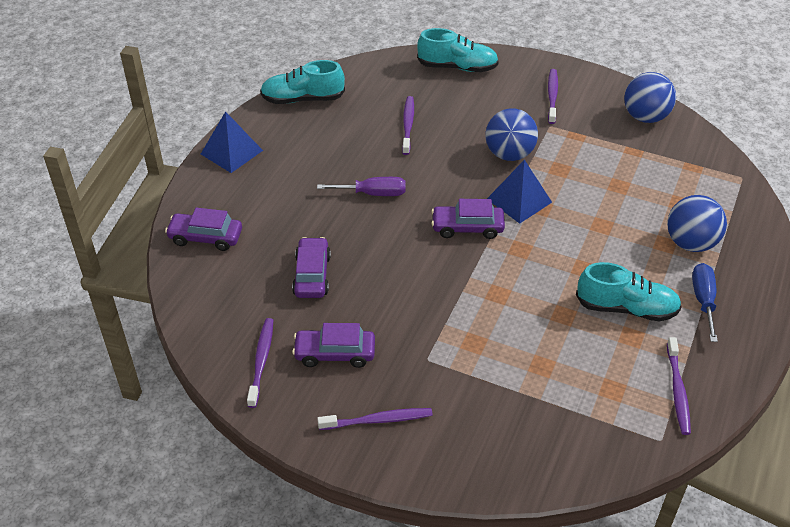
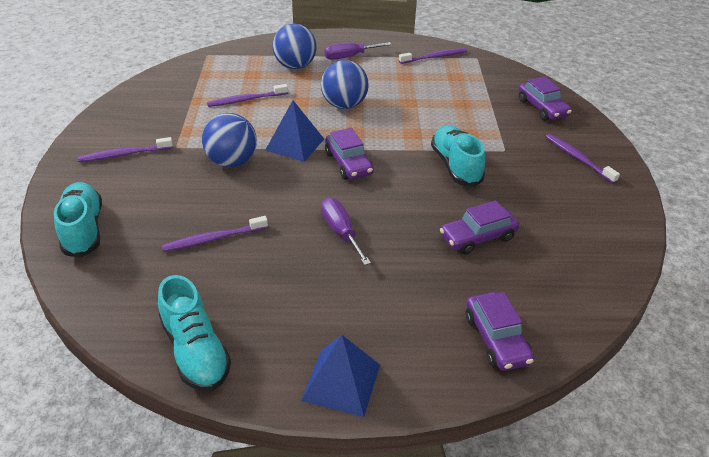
camera: 115 degrees left, 5 degrees down
(261, 361) = (594, 234): purple toothbrush -> purple toothbrush (246, 100)
(335, 354) = (545, 196): purple car -> purple car (542, 108)
(626, 308) = (380, 81): turquoise shoe -> turquoise shoe (455, 166)
(645, 117) = (142, 101): blue ball -> blue ball (344, 105)
(703, 300) = (349, 57): blue screwdriver -> purple screwdriver

